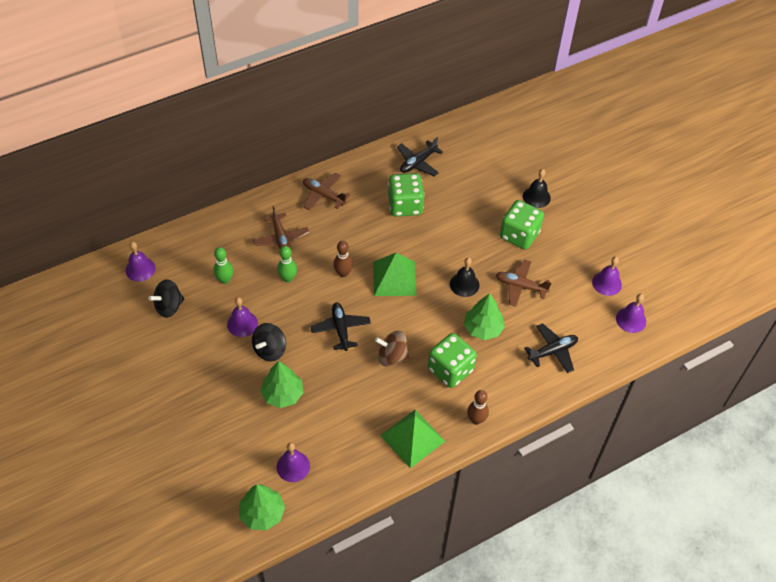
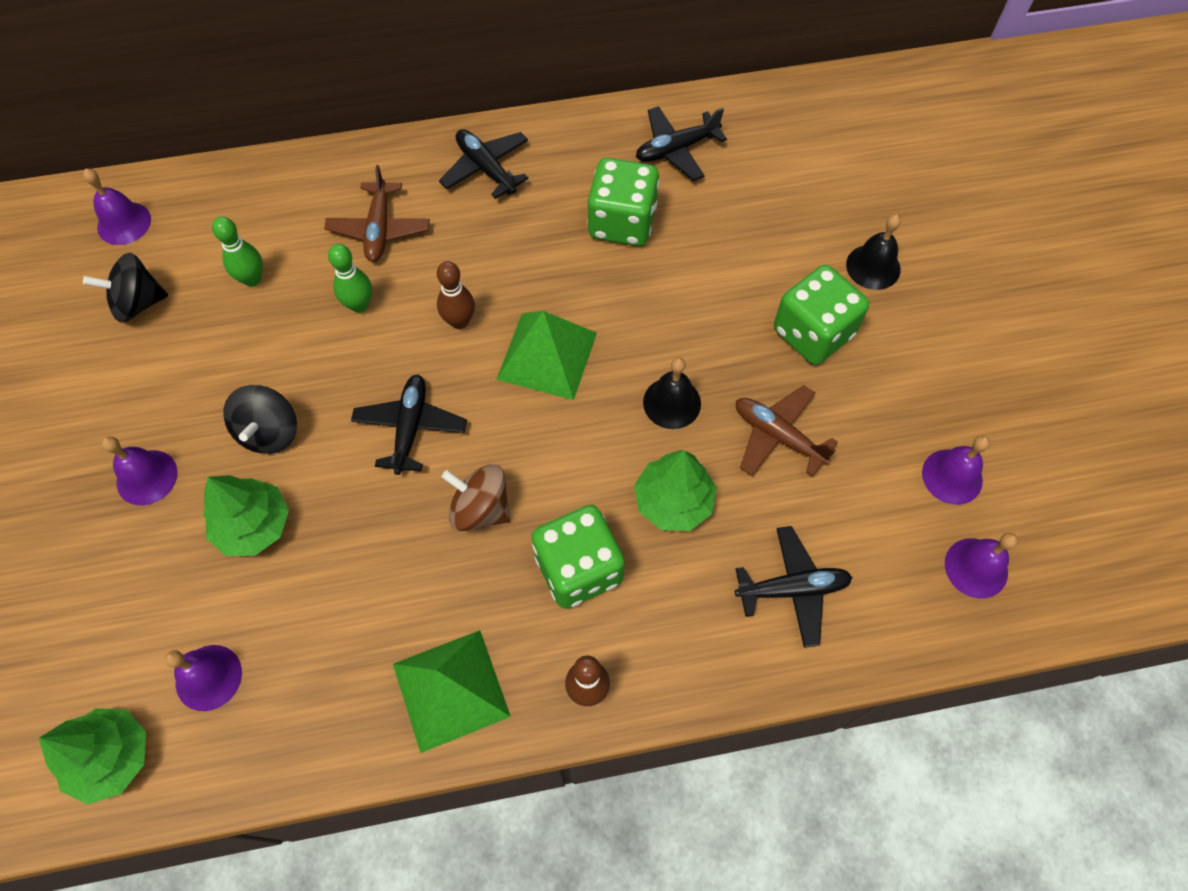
camera: 20 degrees right, 10 degrees up
(242, 324) = (244, 368): purple bell -> purple bell (147, 477)
(270, 350) = (269, 432): black spinning top -> black spinning top turned 45 degrees counterclockwise
(323, 195) = (486, 168): brown plane -> black plane

